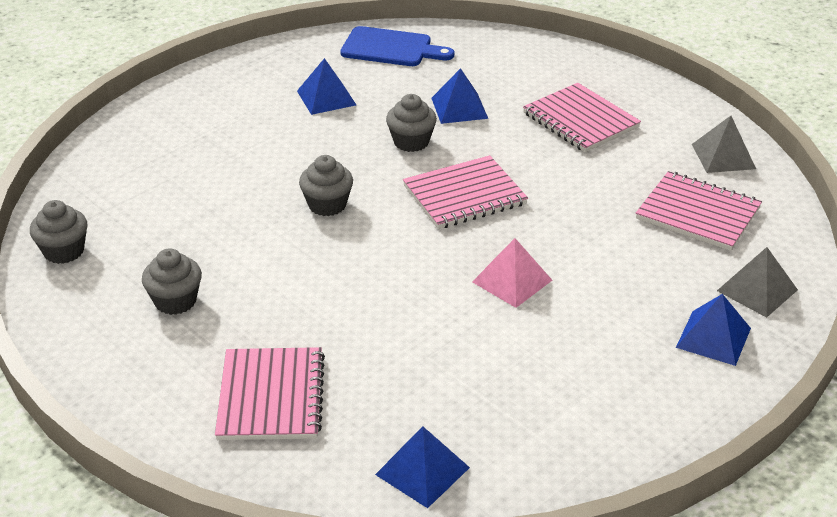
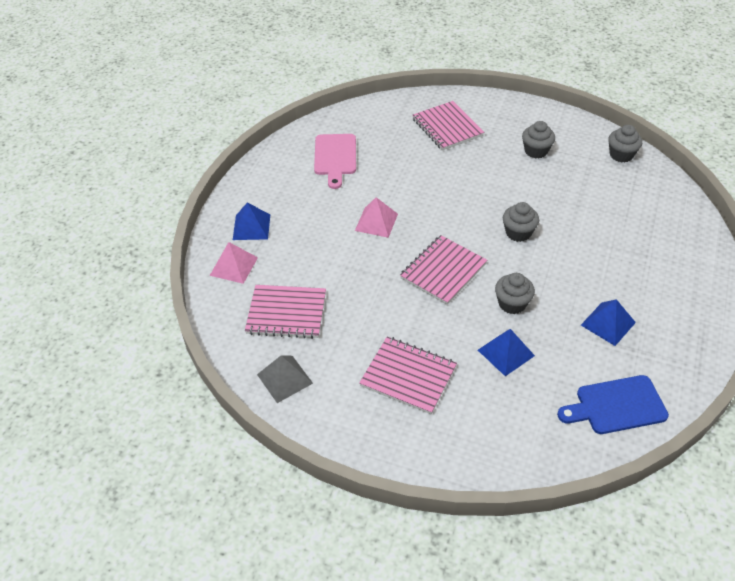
camera: 155 degrees right, 10 degrees up
(422, 471) = (359, 122): blue pyramid -> none
(514, 411) = (335, 157): none -> pink cutting board
(757, 290) = (234, 266): grey pyramid -> pink pyramid

